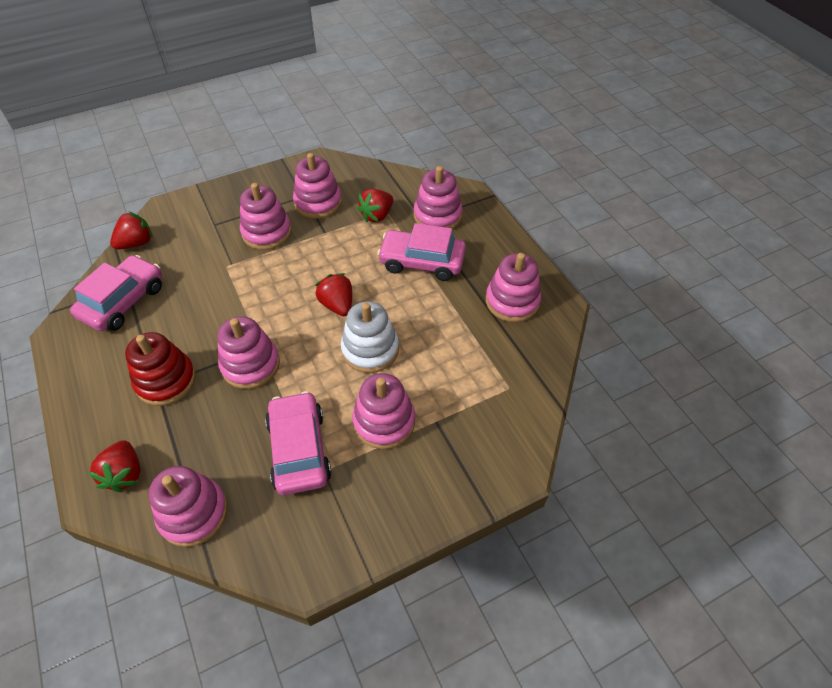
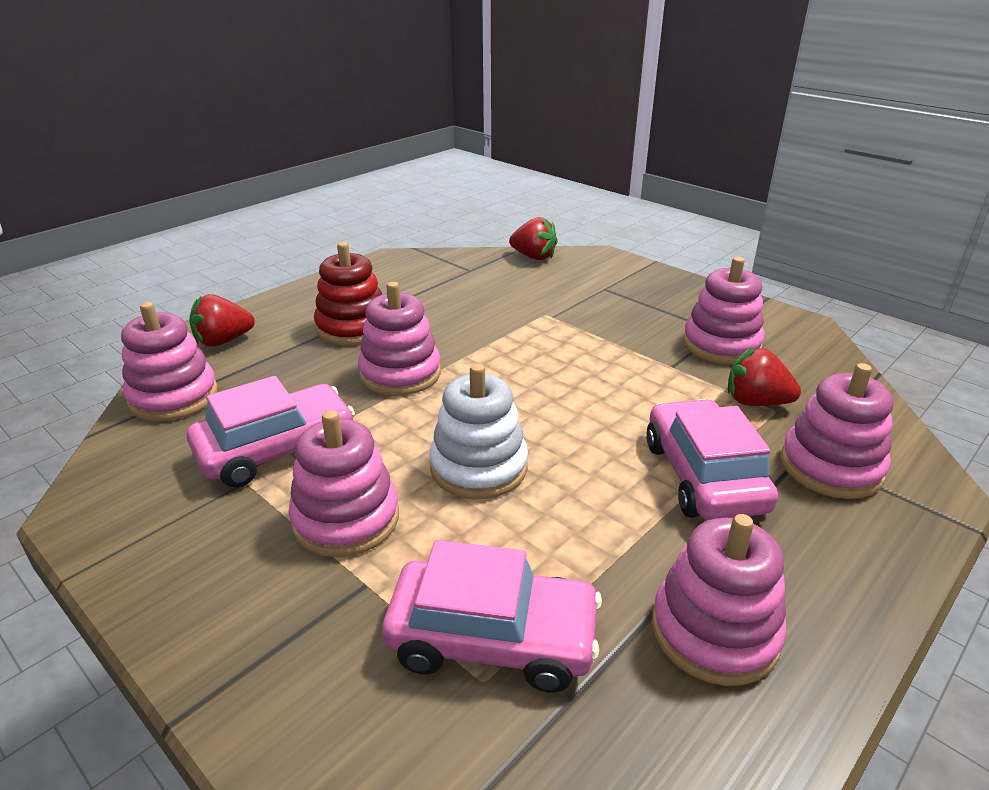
camera: 70 degrees right, 20 degrees down
(123, 301) = (448, 274): pink car -> pink car (492, 638)
(267, 232) = (625, 324): pink stacking toy -> none
(337, 305) = (544, 413): red strawberry -> none

